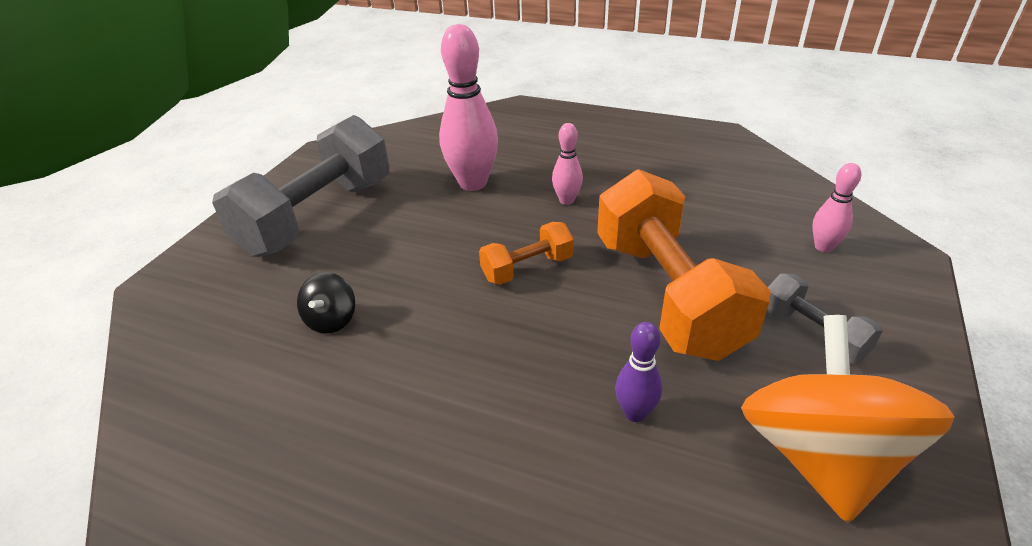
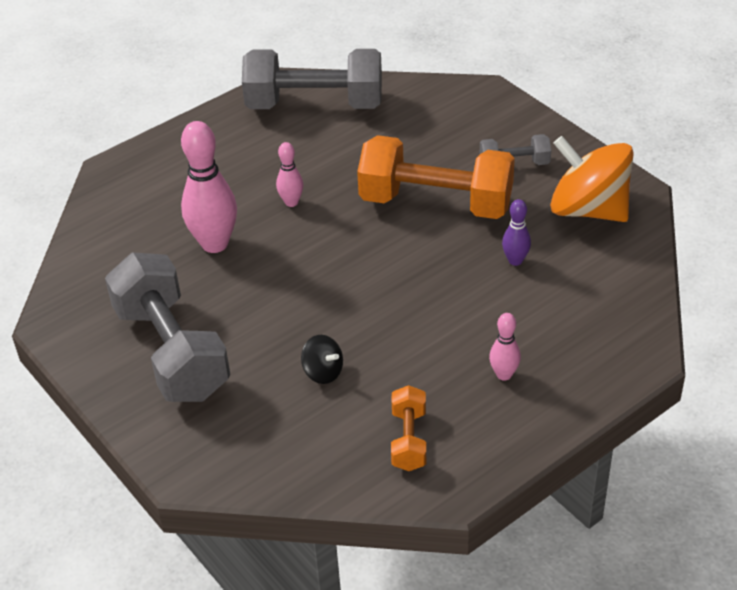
camera: 60 degrees left, 5 degrees up
(527, 268) = (354, 254): orange dumbbell -> orange dumbbell (409, 440)
(716, 159) = (315, 104): none -> grey dumbbell
(823, 247) = (452, 116): pink bowling pin -> pink bowling pin (504, 374)

